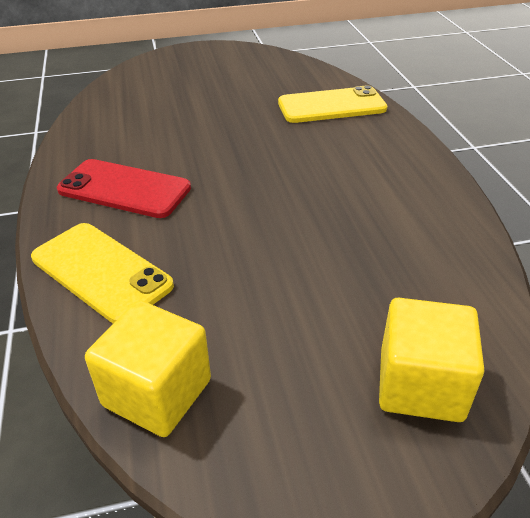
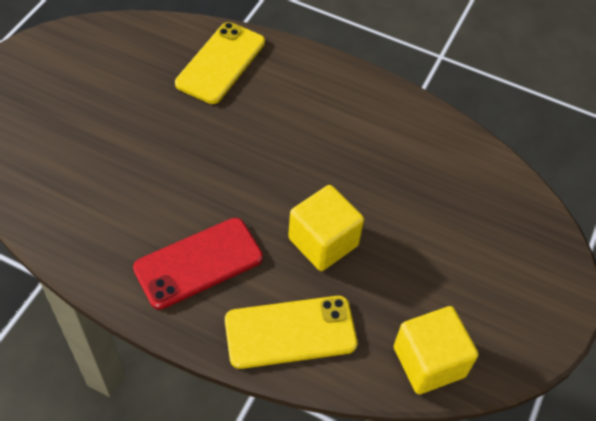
camera: 55 degrees left, 15 degrees up
(420, 385) = (520, 240): yellow cube -> yellow cube (323, 242)

